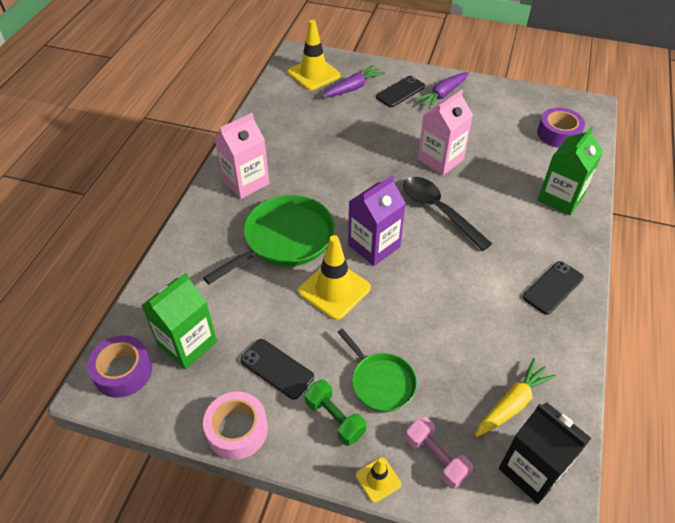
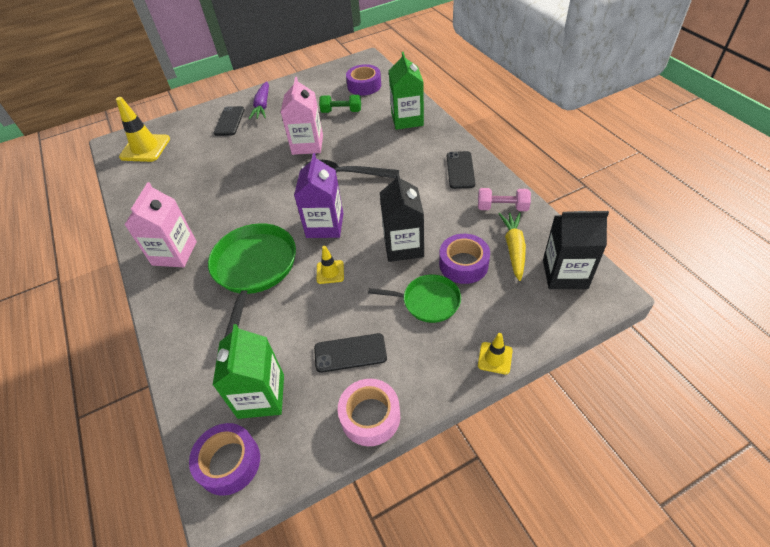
camera: 40 degrees left, 0 degrees up
(334, 290) = (330, 272): yellow traffic cone -> yellow traffic cone, size x0.52
(334, 418) = (426, 348): green dumbbell -> green dumbbell (341, 111)
(353, 88) = (189, 139): purple carrot -> none
(416, 317) = (403, 246): none -> black carton
(436, 458) = (511, 314): pink dumbbell -> pink dumbbell (502, 207)
(448, 377) = (463, 264): none -> purple tape

